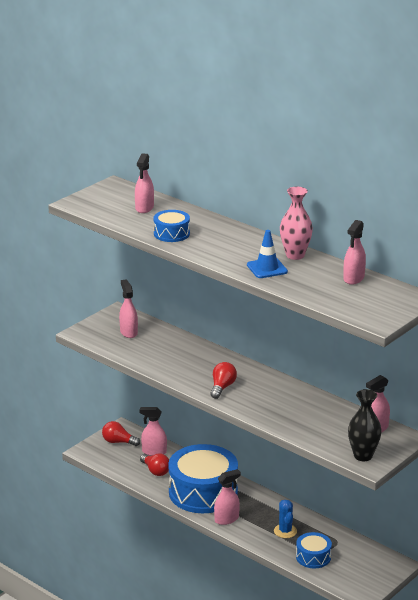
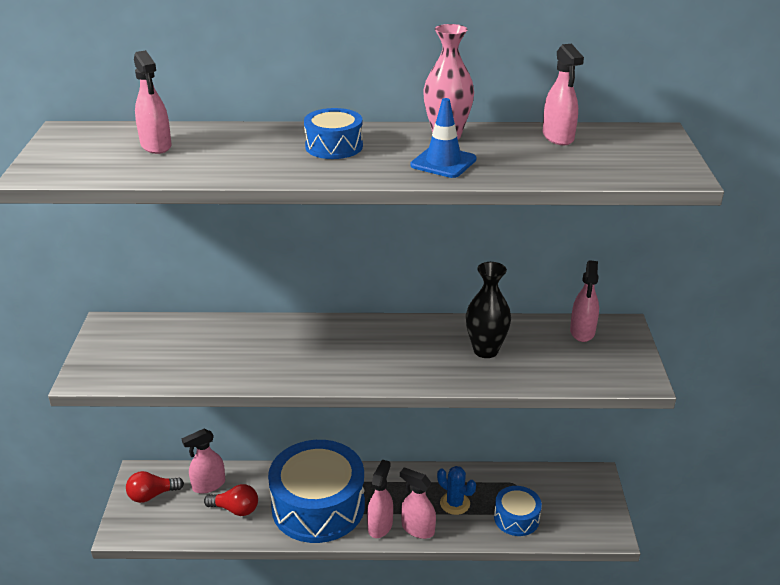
camera: 40 degrees left, 5 degrees up
(128, 332) = (152, 346): pink spray bottle -> pink spray bottle (417, 529)
(171, 233) = (247, 164): blue drum -> blue drum (334, 146)
(222, 387) = (359, 364): red light bulb -> none
(363, 456) = (619, 372): black vase -> black vase (485, 350)

